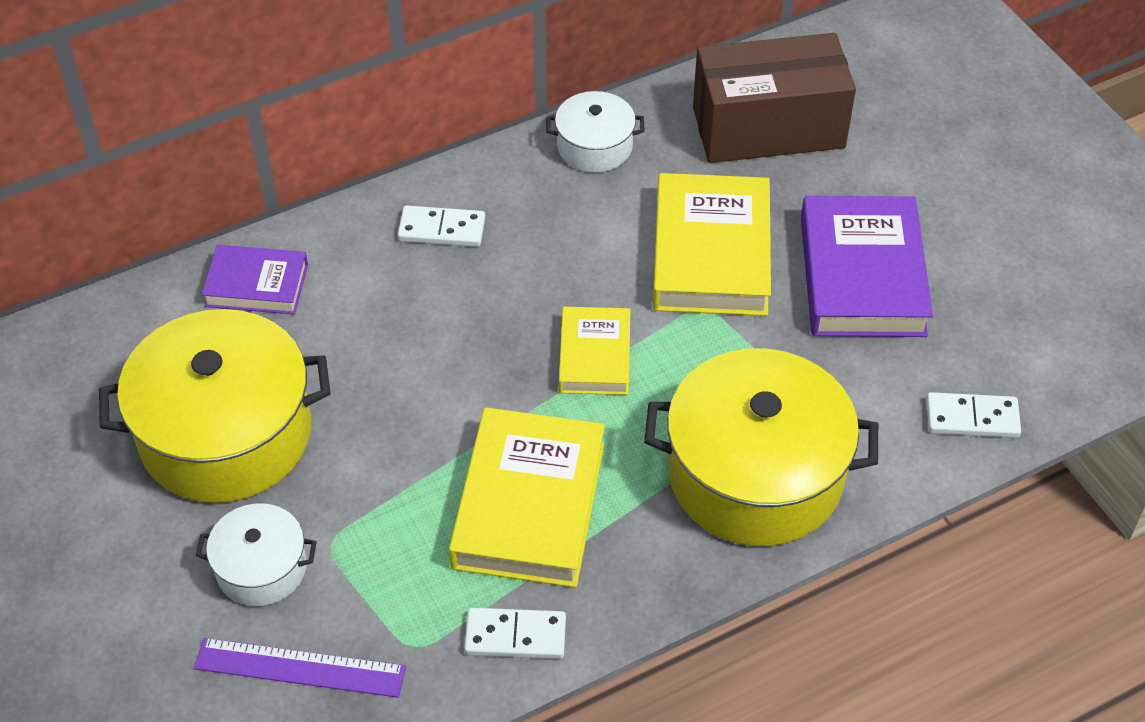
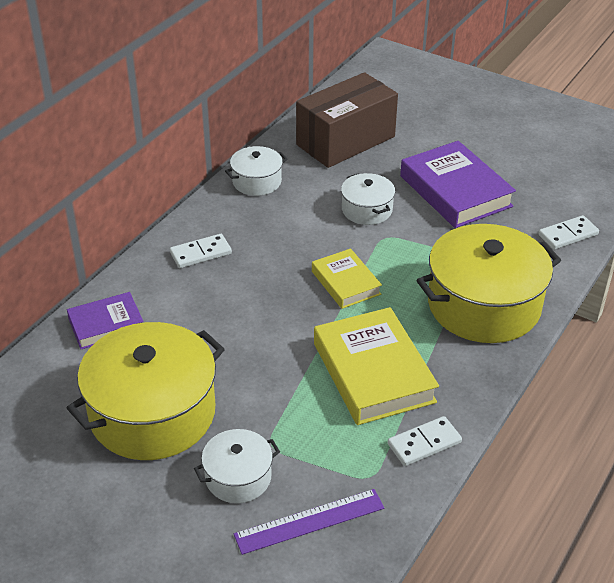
camera: 30 degrees left, 10 degrees down
(711, 254) = (367, 210): yellow book -> white pot

